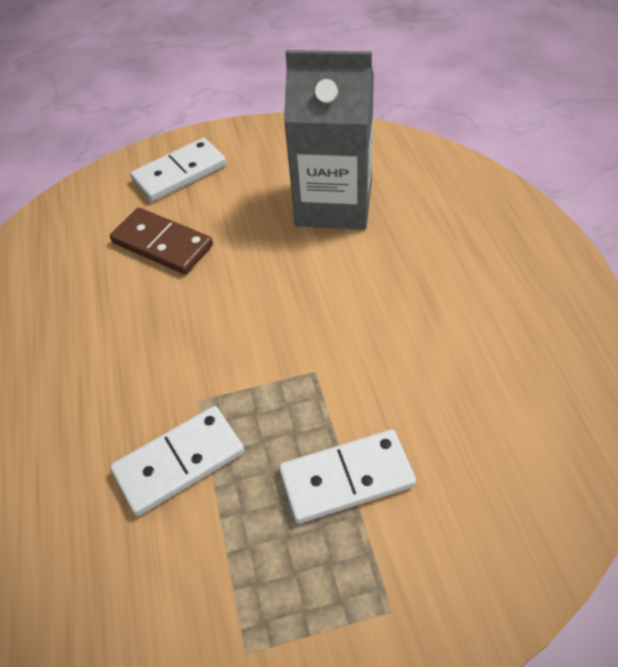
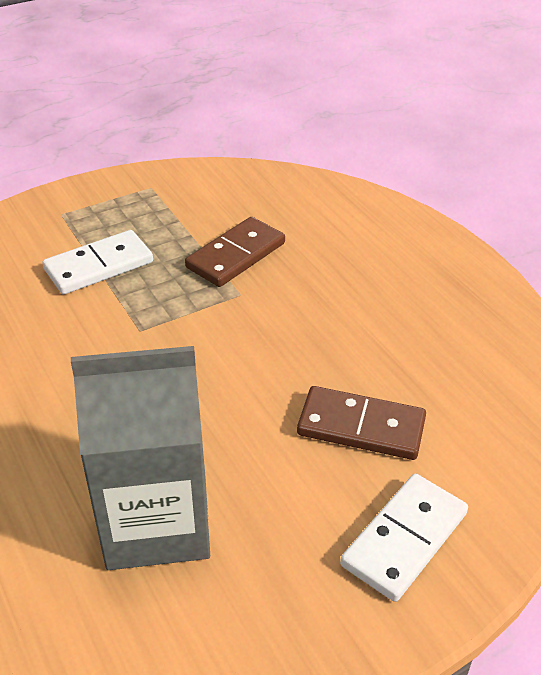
camera: 160 degrees right, 10 degrees down
(179, 462) = (236, 255): white domino -> brown domino

